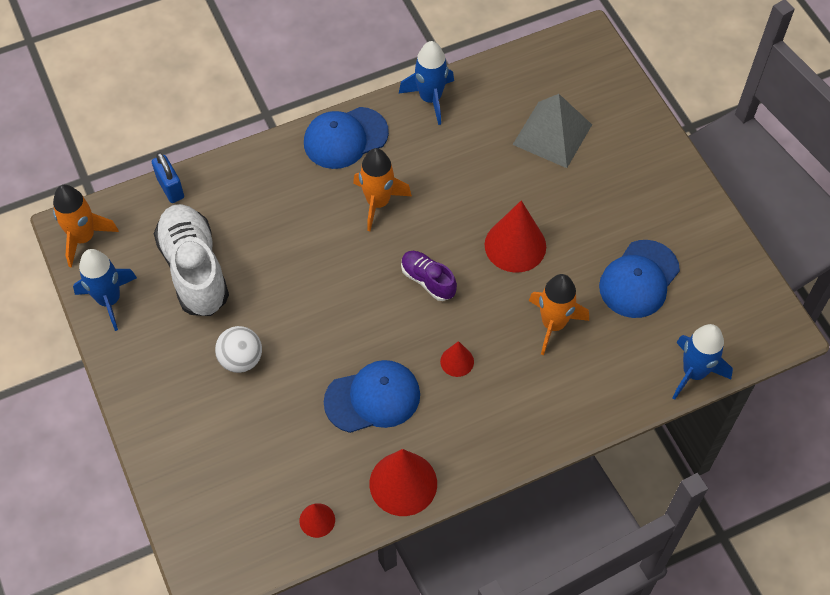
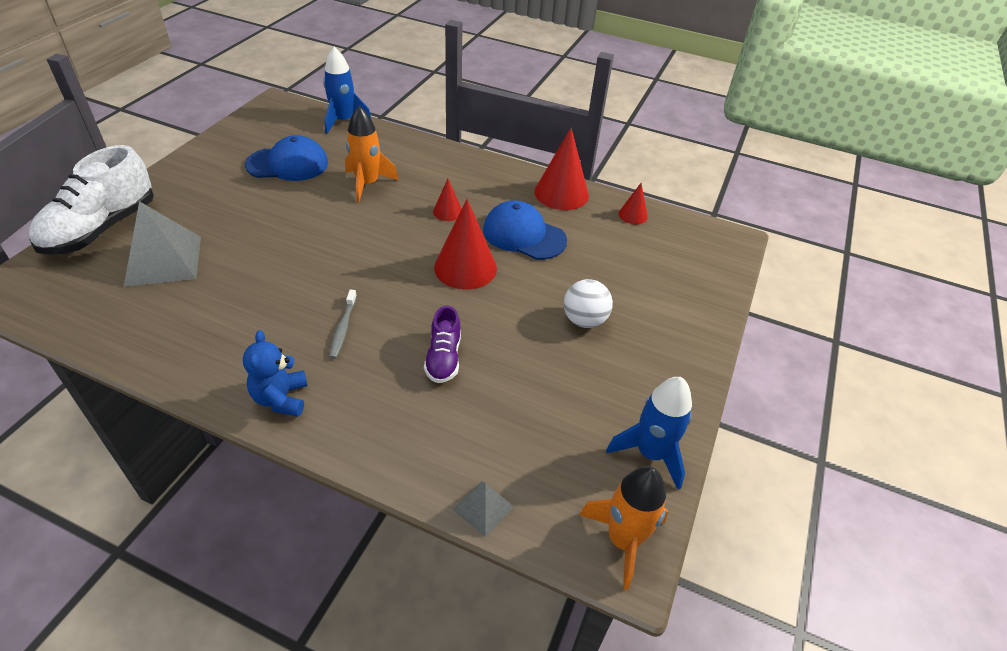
camera: 135 degrees left, 15 degrees down
(170, 188) = (483, 508): blue padlock -> grey pyramid
(194, 269) = (547, 411): white shoe -> white shoe (101, 229)
(345, 138) = (281, 398): blue cap -> blue teddy bear
(378, 202) = (343, 328): orange rocket -> grey toothbrush
(428, 280) = (395, 258): purple shoe -> purple shoe (443, 358)
(430, 98) = (171, 363): blue rocket -> none
(515, 245) = (313, 229): red cone -> red cone (465, 268)

